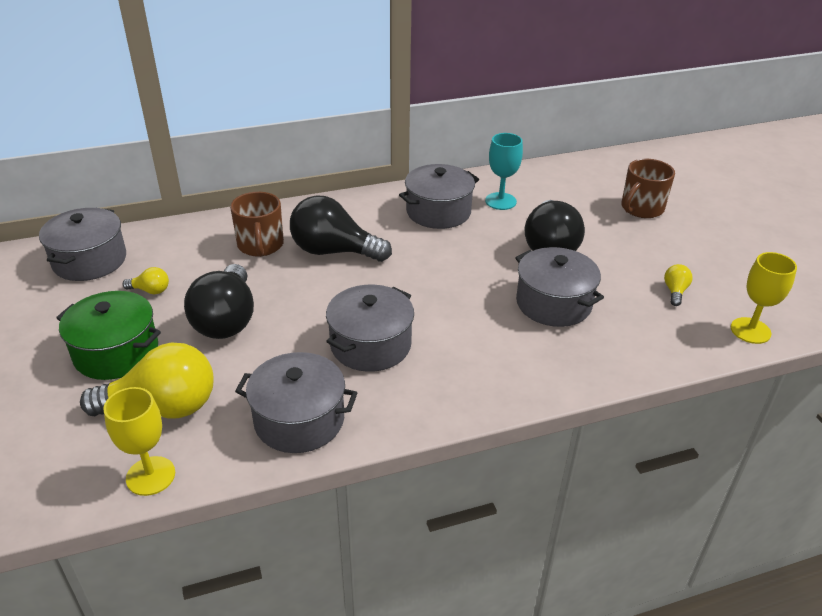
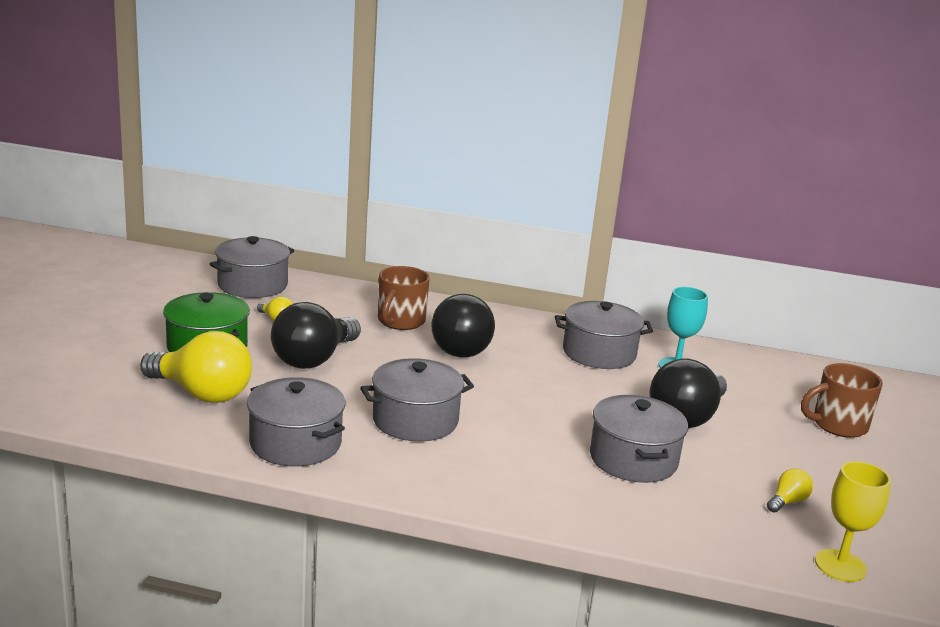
camera: 30 degrees right, 15 degrees down
(150, 476) = (147, 429): yellow goblet -> none
(334, 251) = (461, 347): black light bulb -> black light bulb turned 135 degrees counterclockwise

